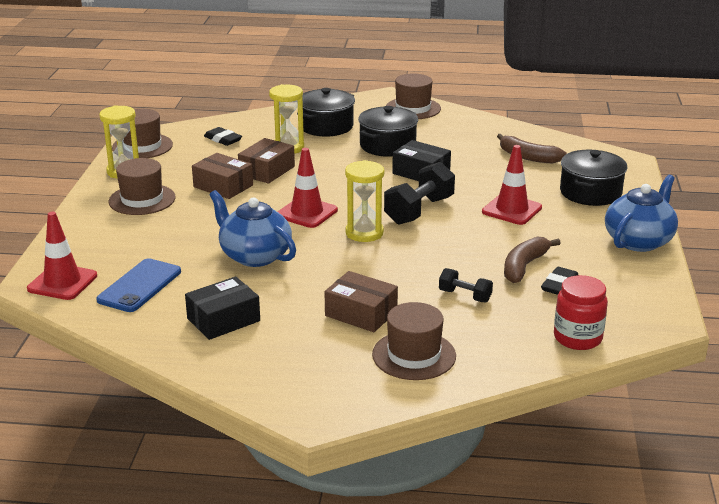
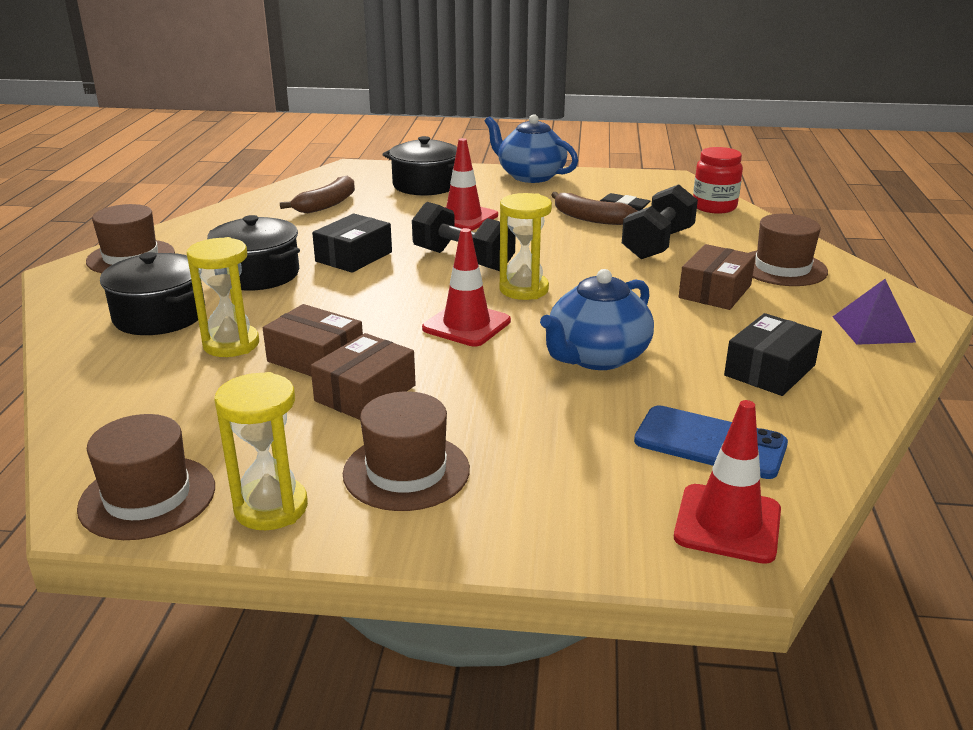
camera: 90 degrees left, 0 degrees up
(223, 139) = (162, 405): black eraser -> none
(223, 320) = (770, 370): black box -> black box turned 75 degrees clockwise
(284, 380) = (873, 329): none -> purple pyramid
(465, 296) = (658, 244): black dumbbell -> black dumbbell, size x1.82

